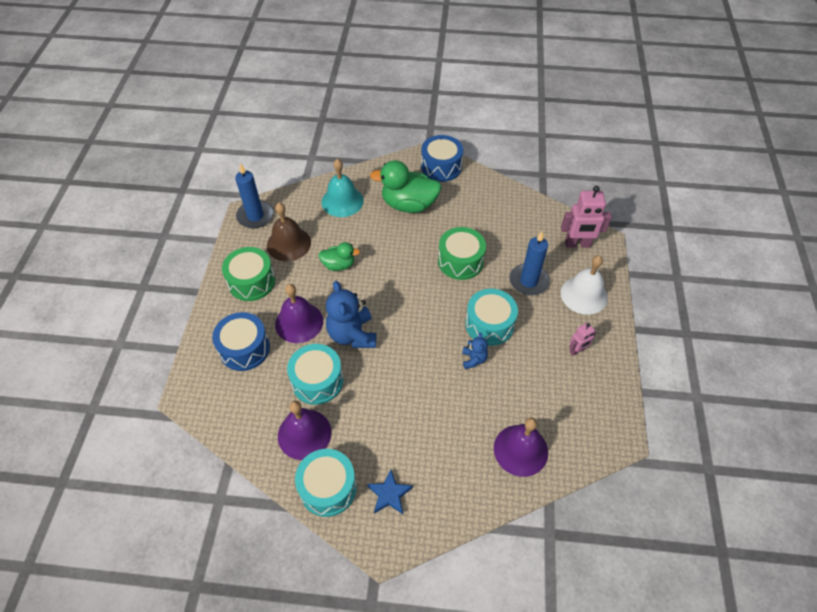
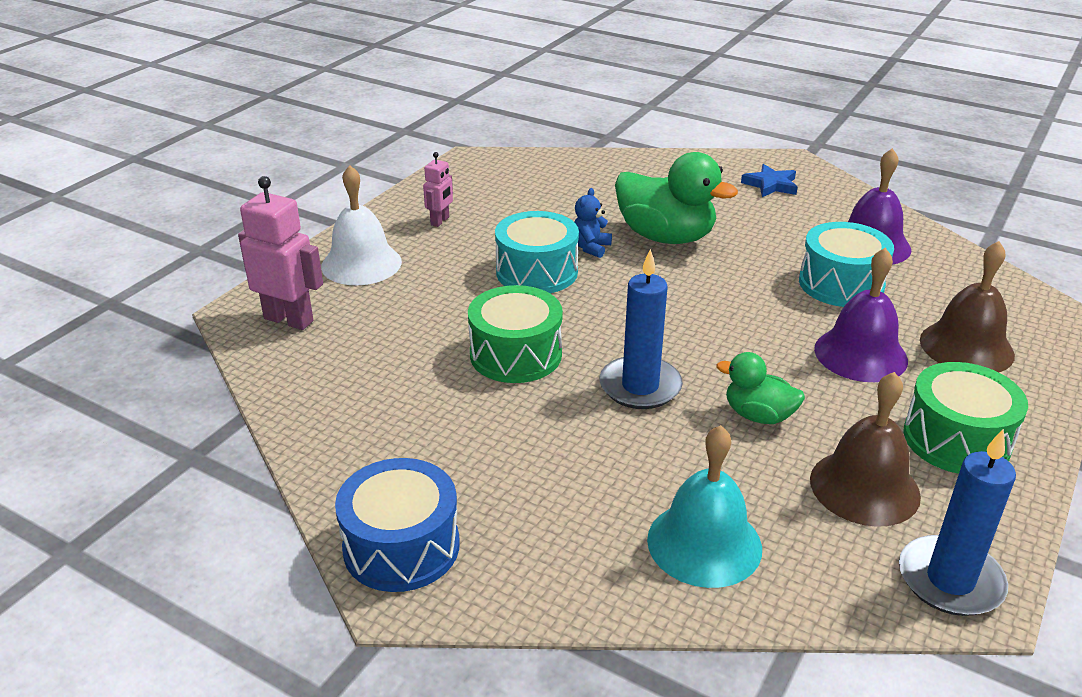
camera: 155 degrees left, 20 degrees down
(244, 349) = (966, 347): blue drum -> brown bell
(328, 488) = (846, 203): turquoise drum -> none
(352, 335) = (767, 316): blue teddy bear -> none
(409, 204) = (545, 482): green duck -> green duck (666, 237)
(520, 450) = (593, 176): purple bell -> none
(528, 281) = (426, 299): blue candle -> blue candle (640, 386)
(577, 350) = (440, 221): pink robot -> pink robot turned 120 degrees clockwise

